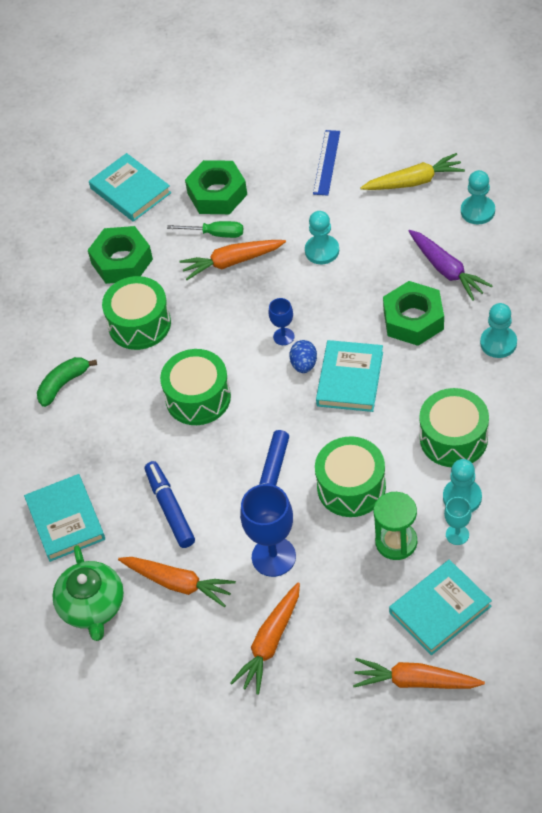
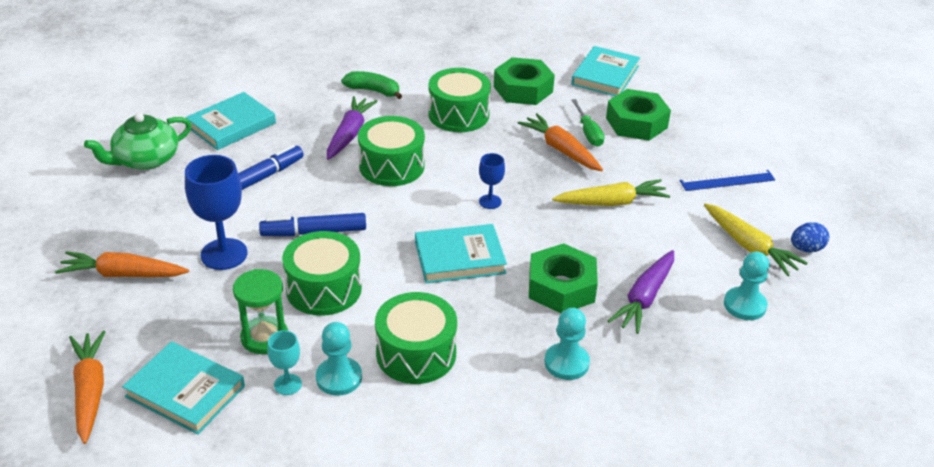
camera: 60 degrees right, 15 degrees down
(130, 421) = (349, 134): none -> purple carrot
(178, 583) = (179, 202): orange carrot -> none
(304, 365) = (462, 222): blue egg -> blue egg (806, 249)
(322, 251) = (611, 202): turquoise pawn -> yellow carrot

